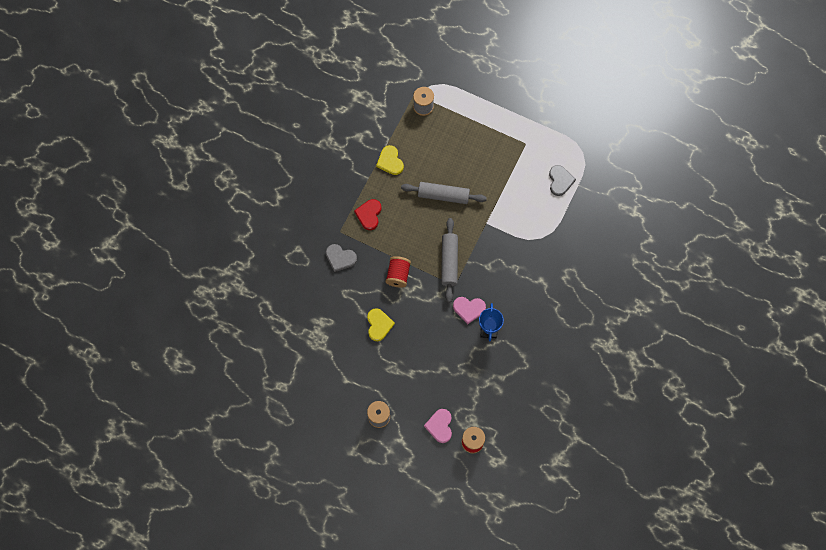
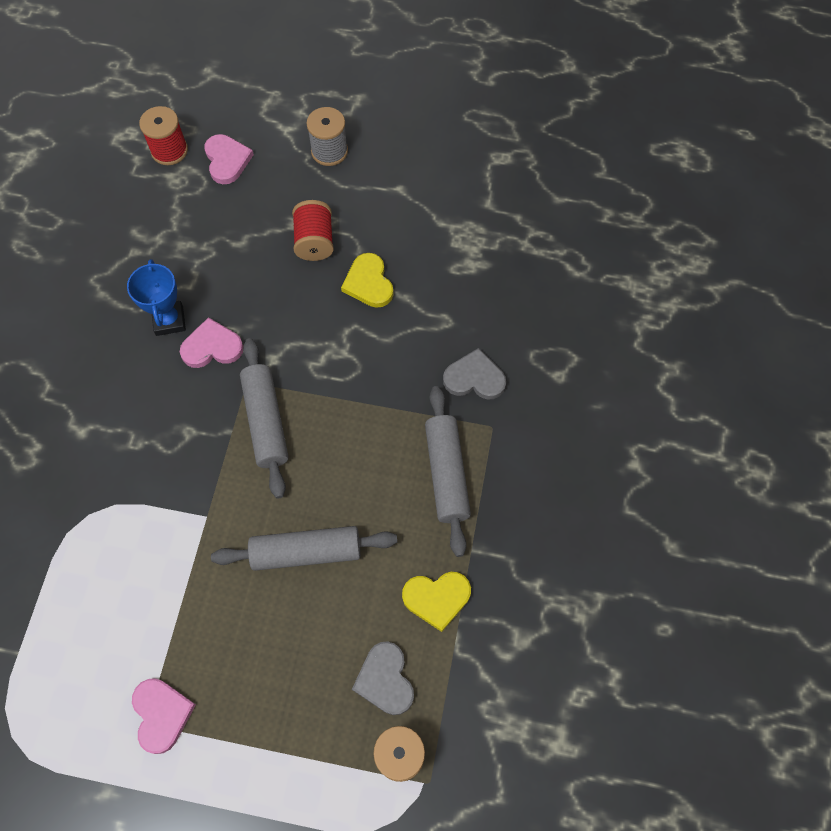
camera: 165 degrees right, 5 degrees down
(369, 215) = (446, 474): red heart -> grey rolling pin
(390, 161) = (437, 598): yellow heart -> yellow heart turned 120 degrees clockwise
(398, 275) = (357, 374): red spool -> red spool (314, 241)
(519, 145) = (161, 714): none -> pink heart
(560, 181) = (59, 651): grey heart -> grey heart (385, 680)

